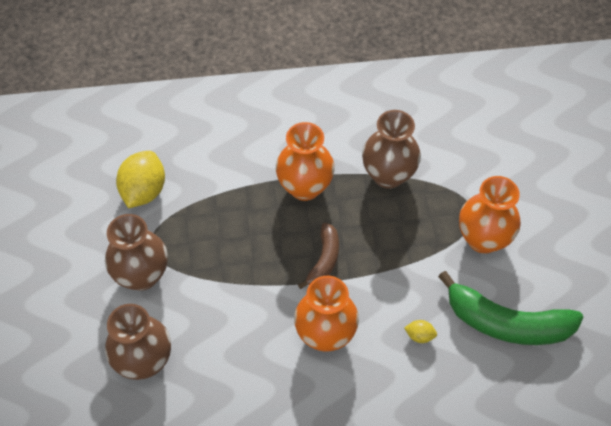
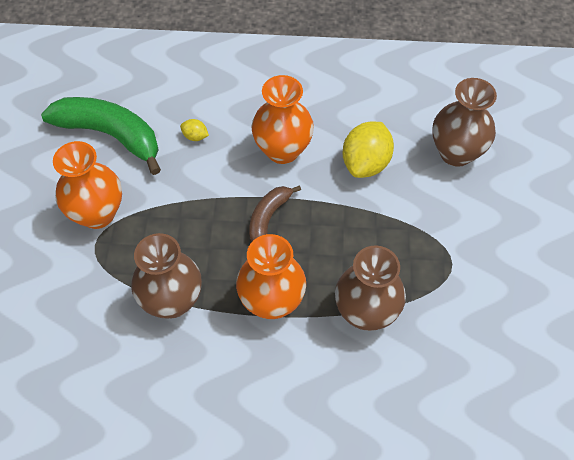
camera: 170 degrees left, 0 degrees up
(142, 275) = (460, 231): brown vase -> brown vase (366, 312)
(144, 191) = (460, 327): yellow lemon -> yellow lemon (366, 163)

